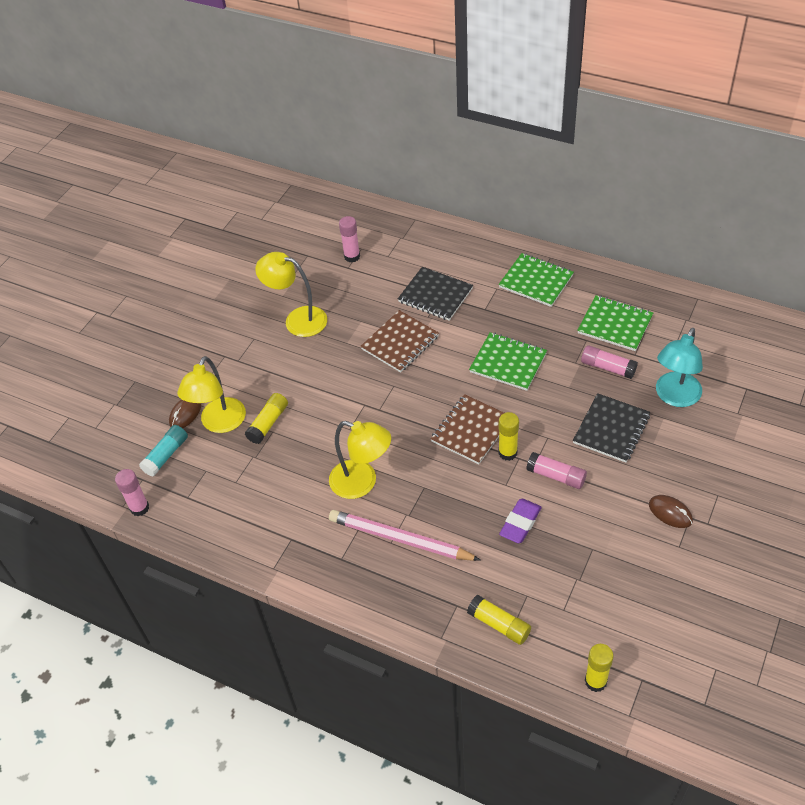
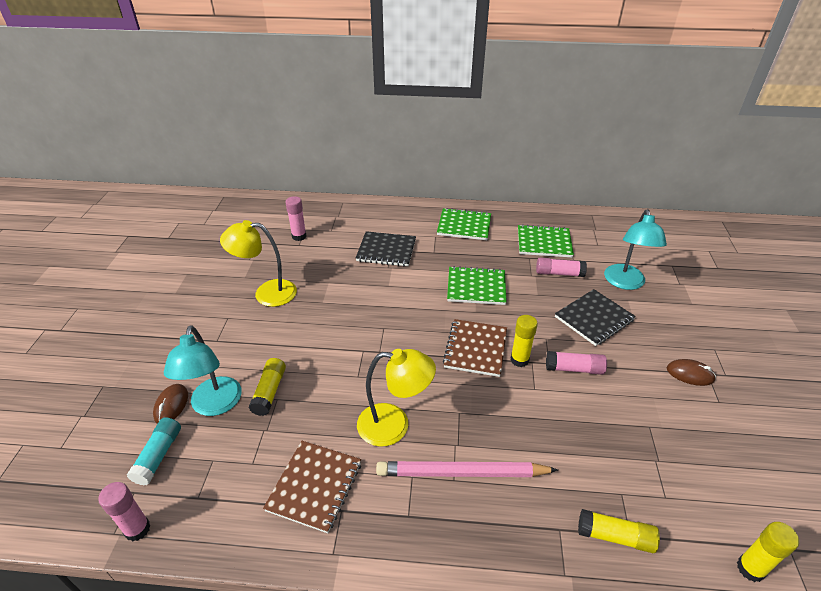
camera: 25 degrees left, 10 degrees down
(219, 423) = (214, 405): yellow lamp -> turquoise lamp
(400, 343) = (373, 292): brown notebook -> brown notebook (315, 486)
(520, 523) = (570, 421): purple eraser -> none
(611, 429) = (594, 318): black notebook -> black notebook turned 45 degrees clockwise

